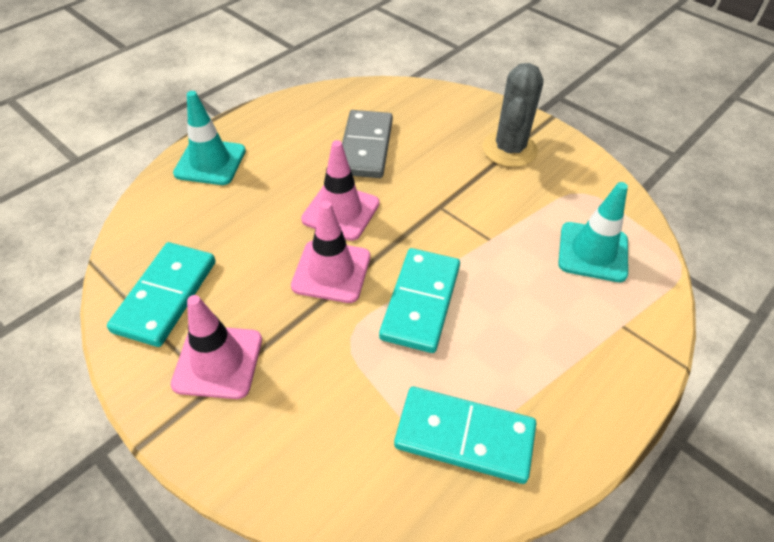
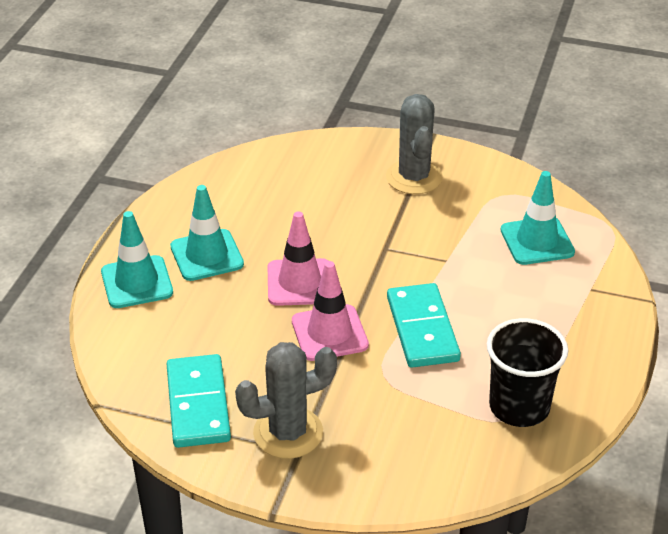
camera: 25 degrees left, 10 degrees down
(218, 362) = (288, 433): pink traffic cone -> grey cactus
(283, 159) = (207, 255): none -> turquoise traffic cone
(365, 147) = (279, 218): grey domino -> none
(464, 437) = (519, 407): turquoise domino -> black cup

